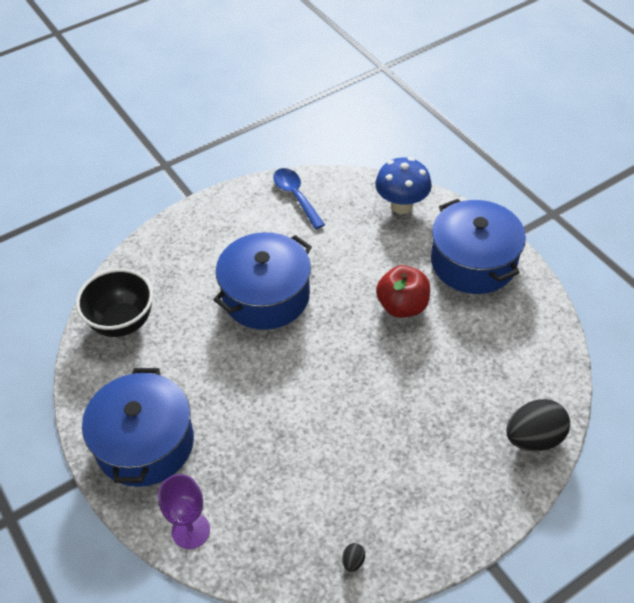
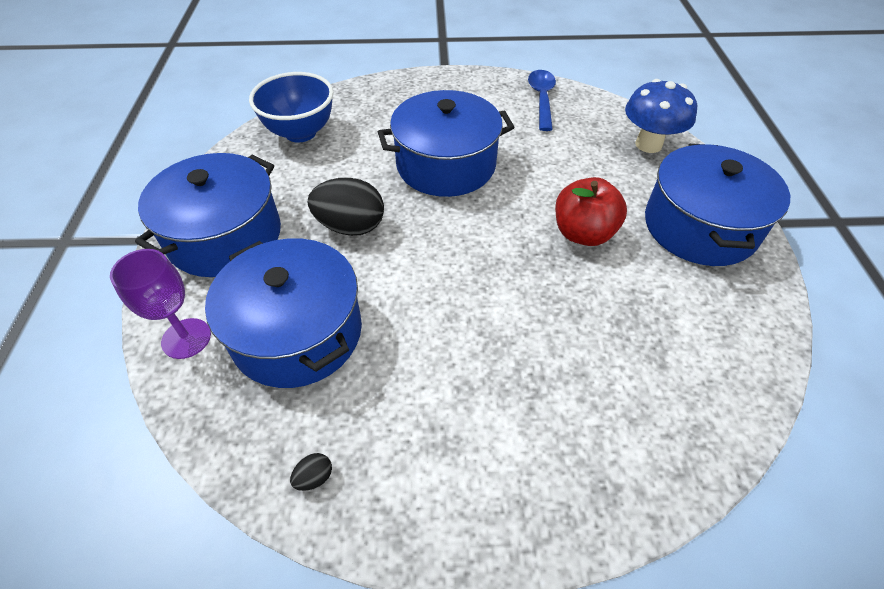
camera: 30 degrees right, 0 degrees up
(122, 322) = (300, 133): black bowl -> blue bowl
(265, 483) = (297, 333): none -> blue pot
(533, 438) = (656, 461): black egg -> black egg (350, 226)

